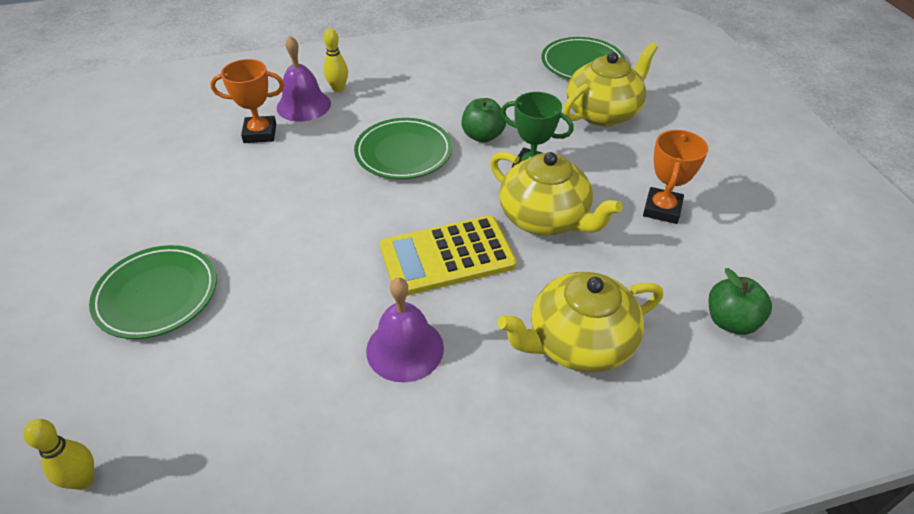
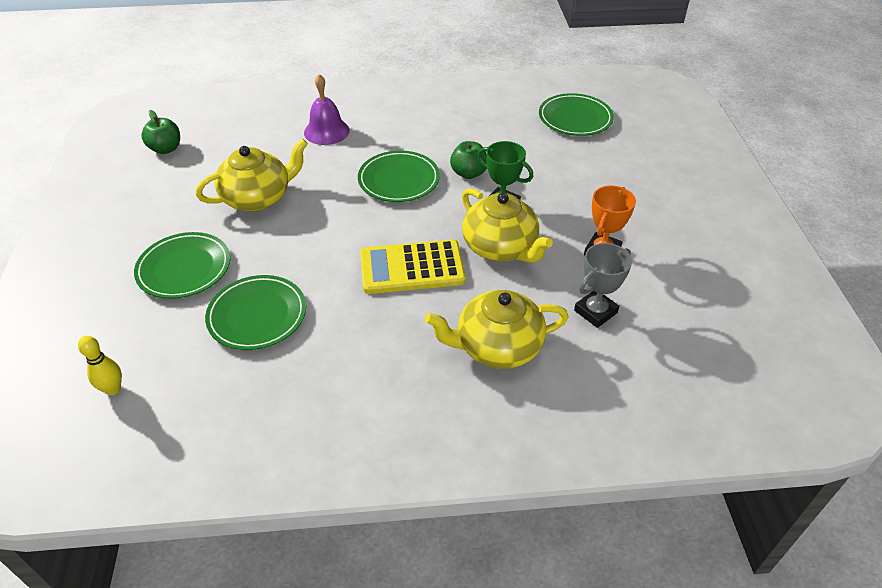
camera: 10 degrees right, 0 degrees up
(260, 133) = (286, 151): orange trophy -> none
(266, 345) = (257, 315): none -> green plate
(338, 89) = (358, 120): yellow bowling pin -> none
(405, 349) = (360, 333): purple bell -> none
(603, 113) = (579, 164): yellow teapot -> yellow teapot (258, 198)
(679, 282) = (595, 311): none -> grey trophy
(731, 321) = (627, 347): green apple -> green apple (166, 149)

